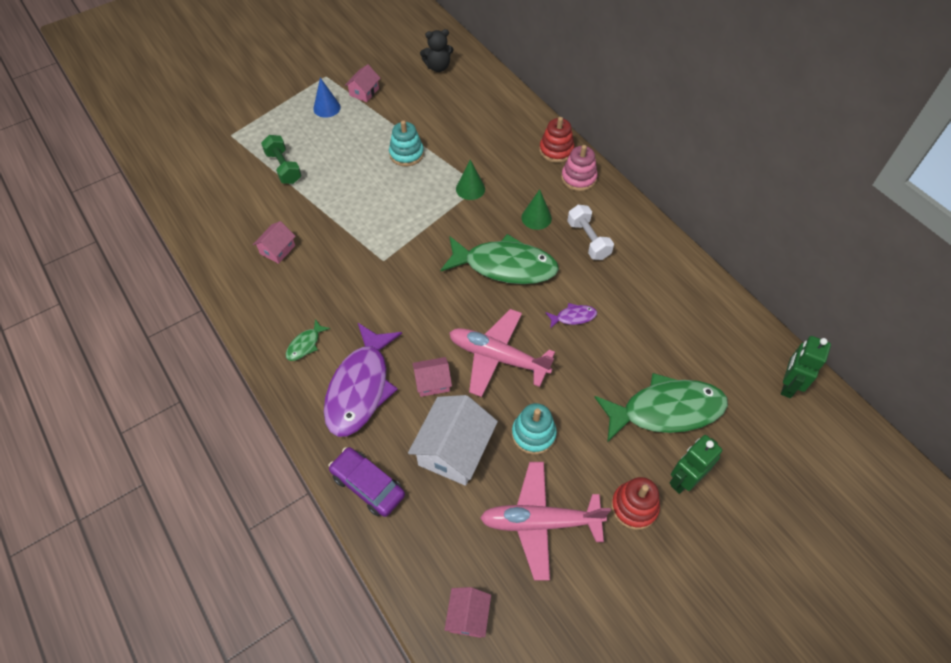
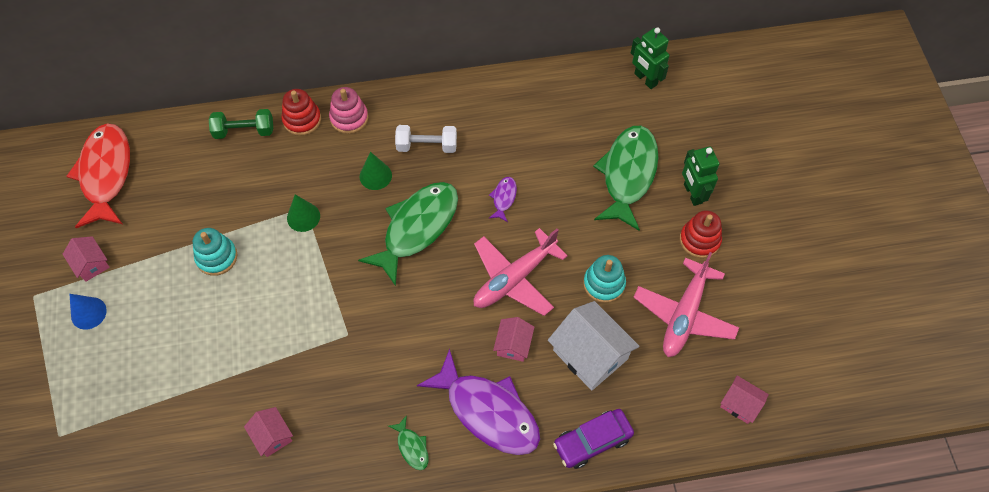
camera: 65 degrees left, 5 degrees up
(283, 167) = (153, 391): green dumbbell -> green dumbbell (244, 131)
(438, 67) = (106, 174): black teddy bear -> red fish

